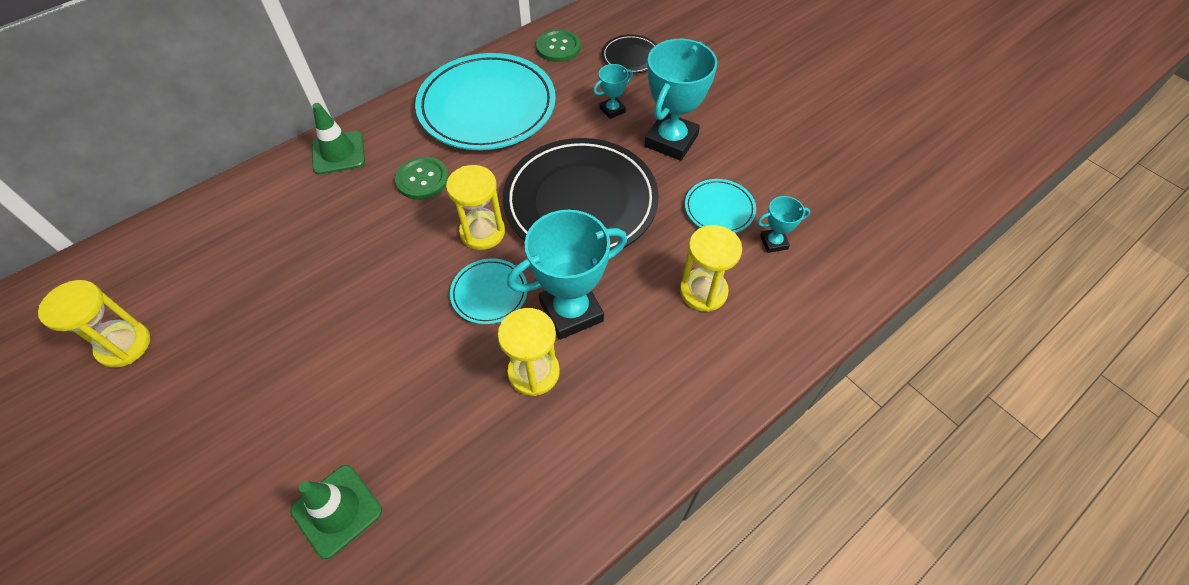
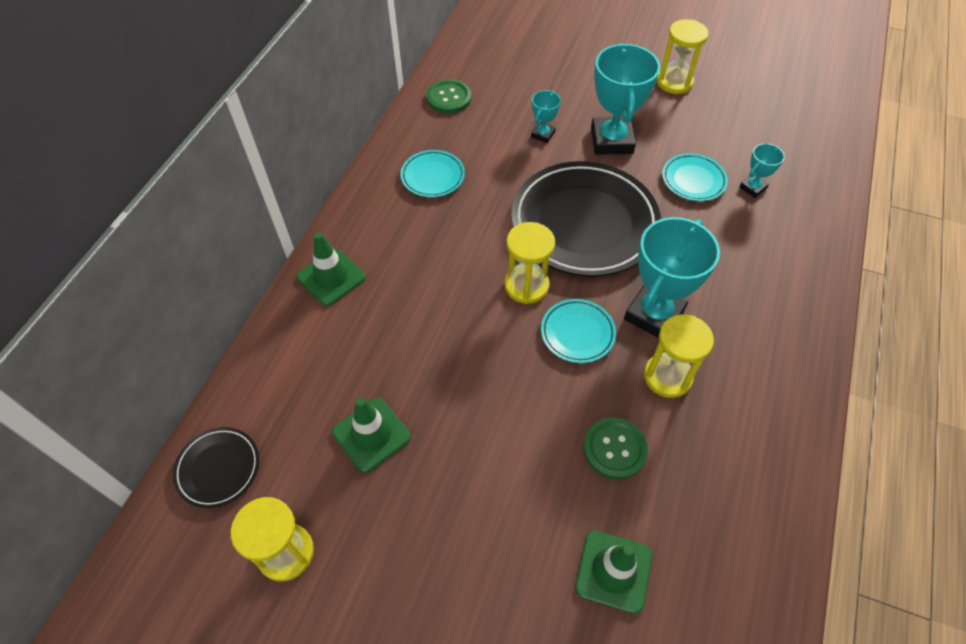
camera: 30 degrees left, 0 degrees up
(258, 290) = (371, 434): none -> green traffic cone
(422, 179) = (433, 265): green button -> green button (614, 449)
(487, 107) = (433, 176): turquoise plate -> turquoise plate, size x0.46
(631, 57) = (519, 82): black plate -> black plate (218, 468)
(703, 291) = (735, 249): yellow hourglass -> yellow hourglass (674, 82)

